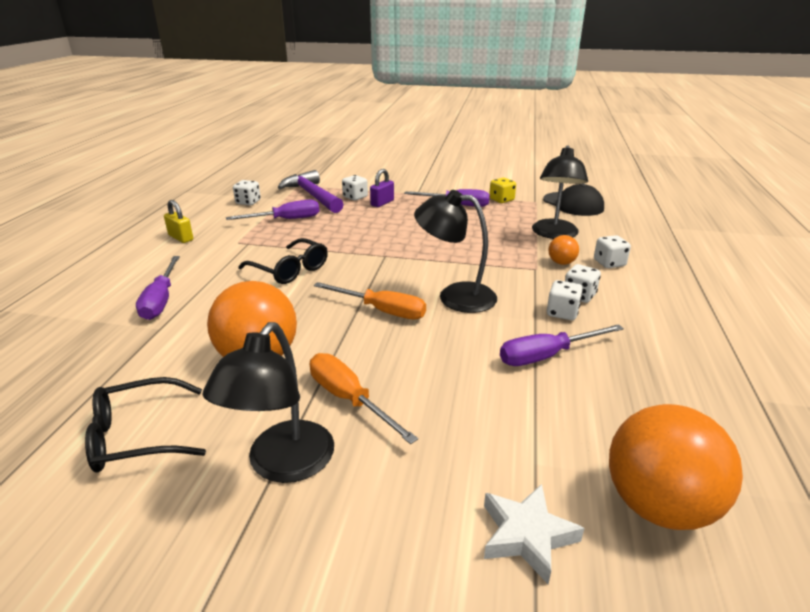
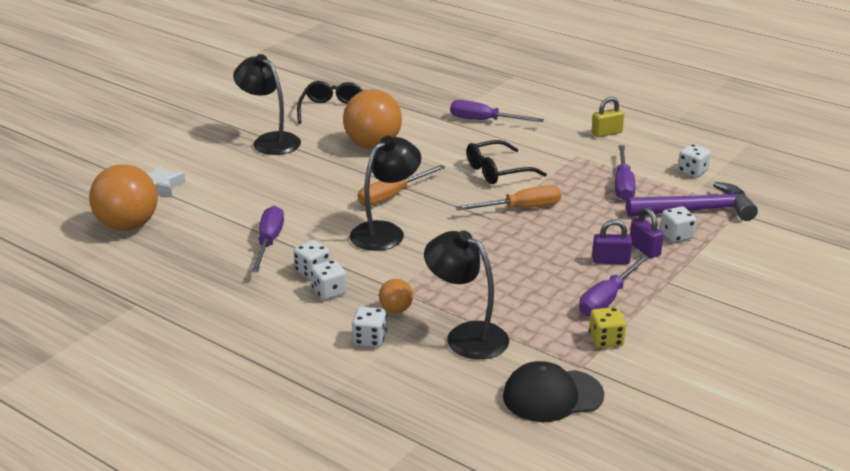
camera: 115 degrees right, 0 degrees up
(349, 399) = (301, 165): orange screwdriver -> orange screwdriver (521, 208)
(408, 209) = (610, 261): none -> purple padlock

